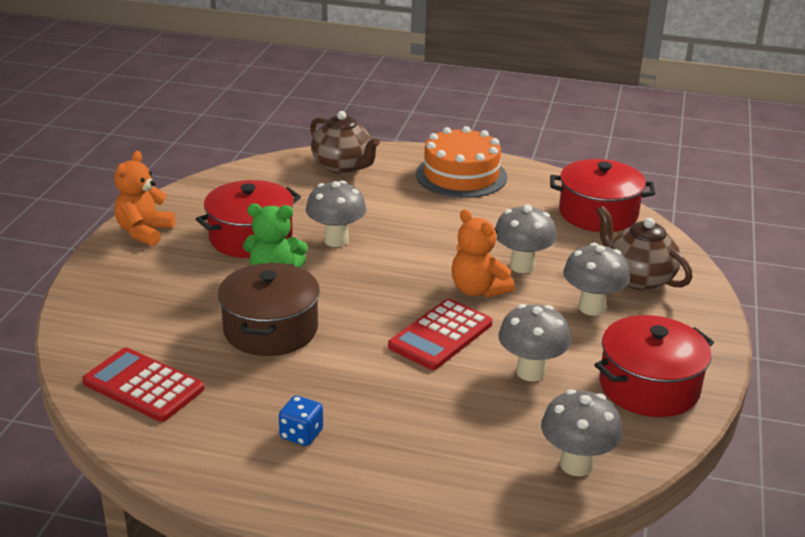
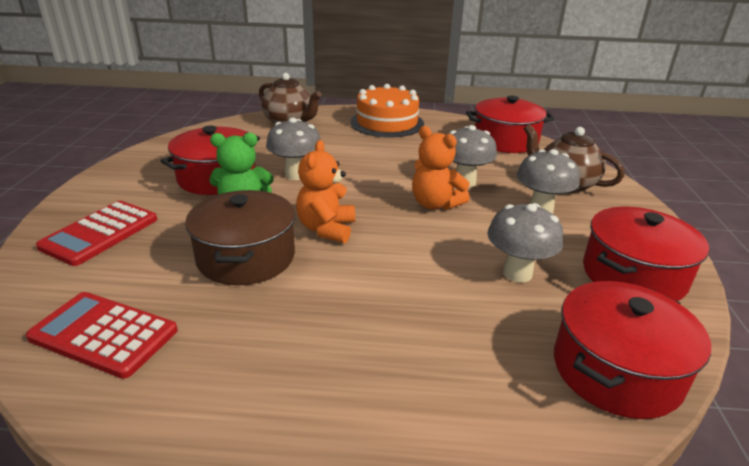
camera: 10 degrees left, 0 degrees up
(144, 232) = (113, 181): orange teddy bear -> orange teddy bear (326, 229)
(301, 434) = (299, 373): blue dice -> none
(441, 335) = (417, 247): red calculator -> red calculator (100, 233)
(576, 464) = (616, 370): grey mushroom -> red pot

